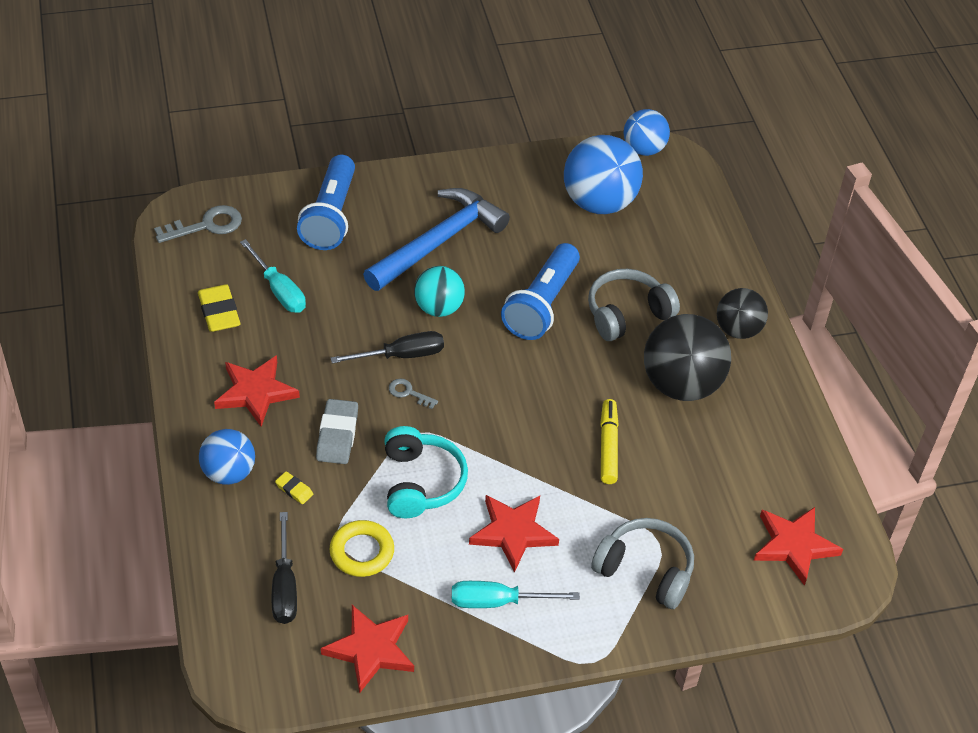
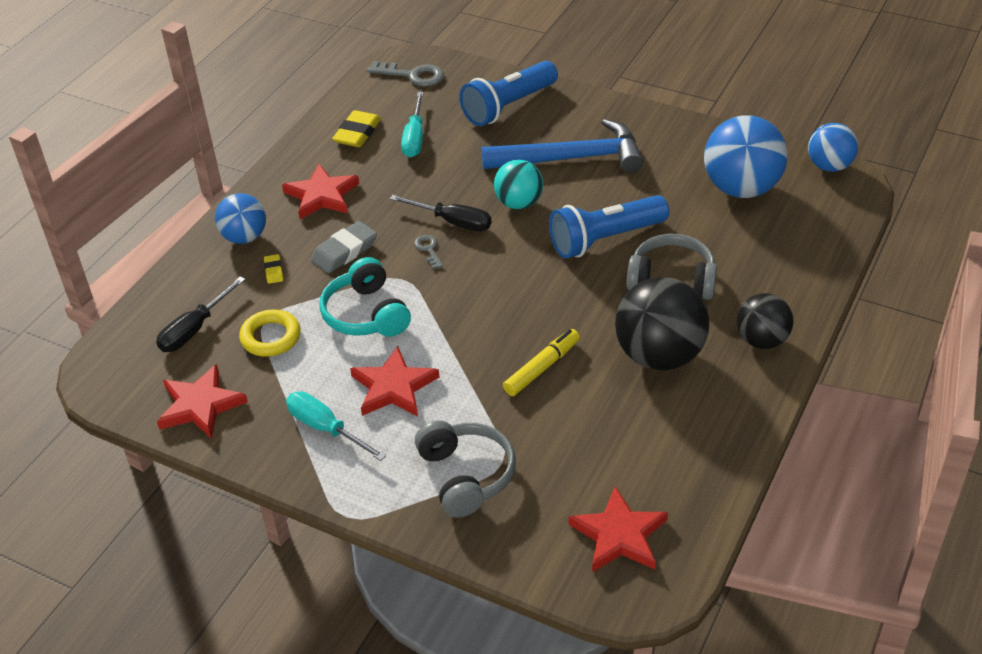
camera: 45 degrees right, 5 degrees down
(420, 482) = (366, 314): turquoise headphones -> turquoise headphones turned 120 degrees clockwise

